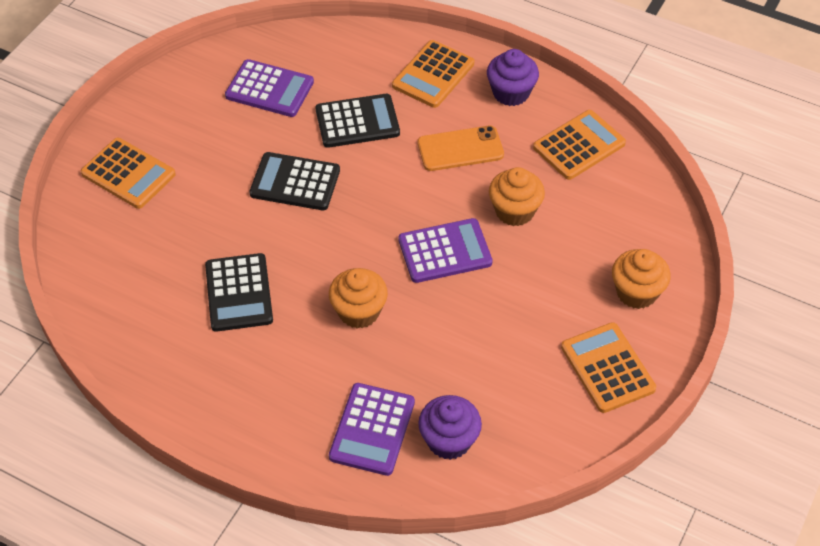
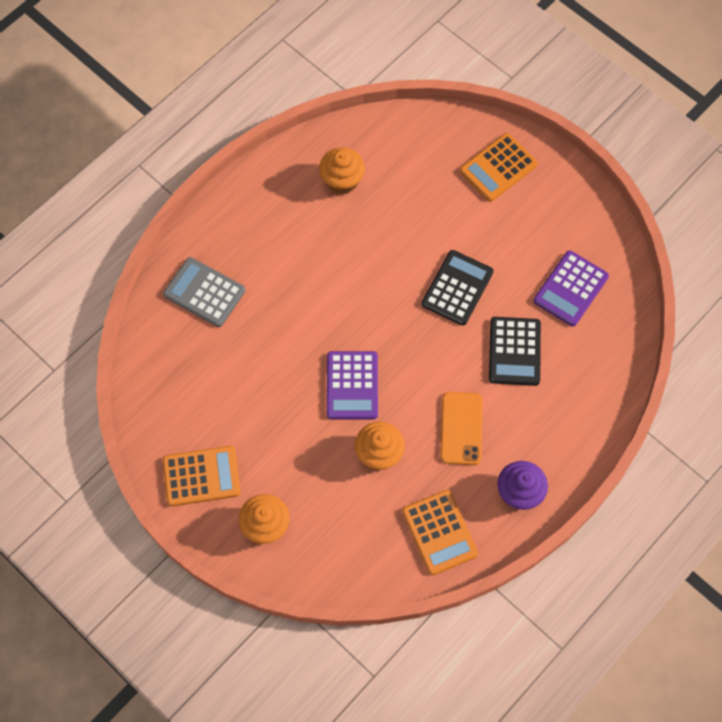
camera: 105 degrees right, 15 degrees up
(239, 293) = (355, 227): black calculator -> none
(359, 311) = (312, 307): orange cupcake -> orange cupcake (342, 180)
(372, 429) = (204, 292): purple calculator -> grey calculator
(433, 75) = (558, 430): orange calculator -> none
(449, 440) = (177, 342): purple cupcake -> none

